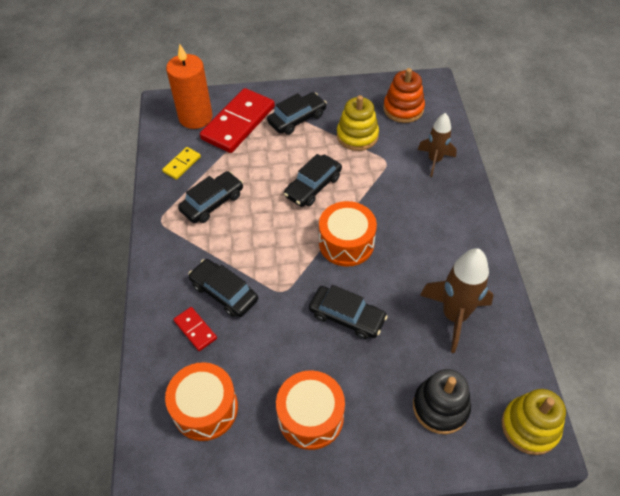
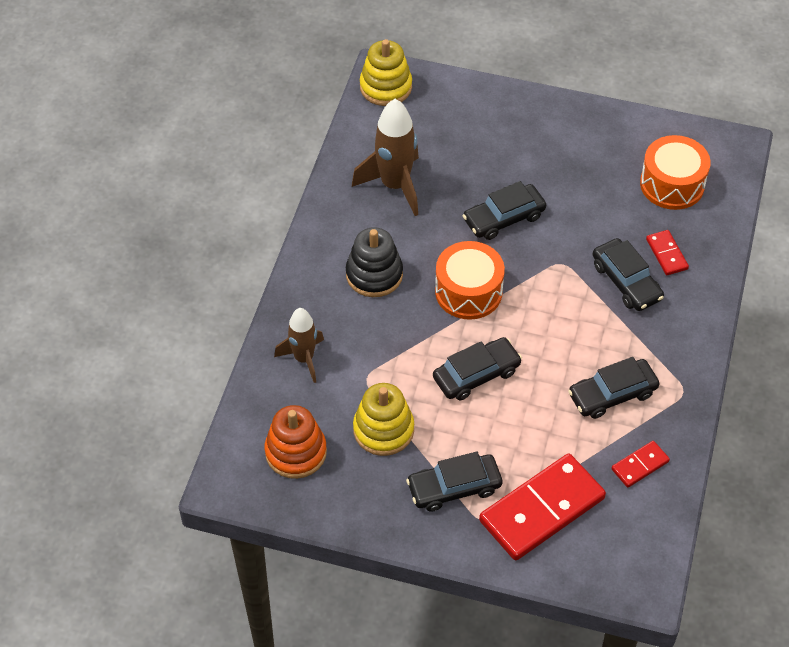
camera: 160 degrees left, 0 degrees up
(182, 164) = (640, 465): yellow domino -> red domino
(195, 117) = (602, 543): orange candle -> none
(310, 416) = (575, 149): orange drum -> none
(347, 316) = (504, 218): black car -> black car turned 75 degrees counterclockwise
(440, 407) = (454, 122): black stacking toy -> black stacking toy (374, 274)

